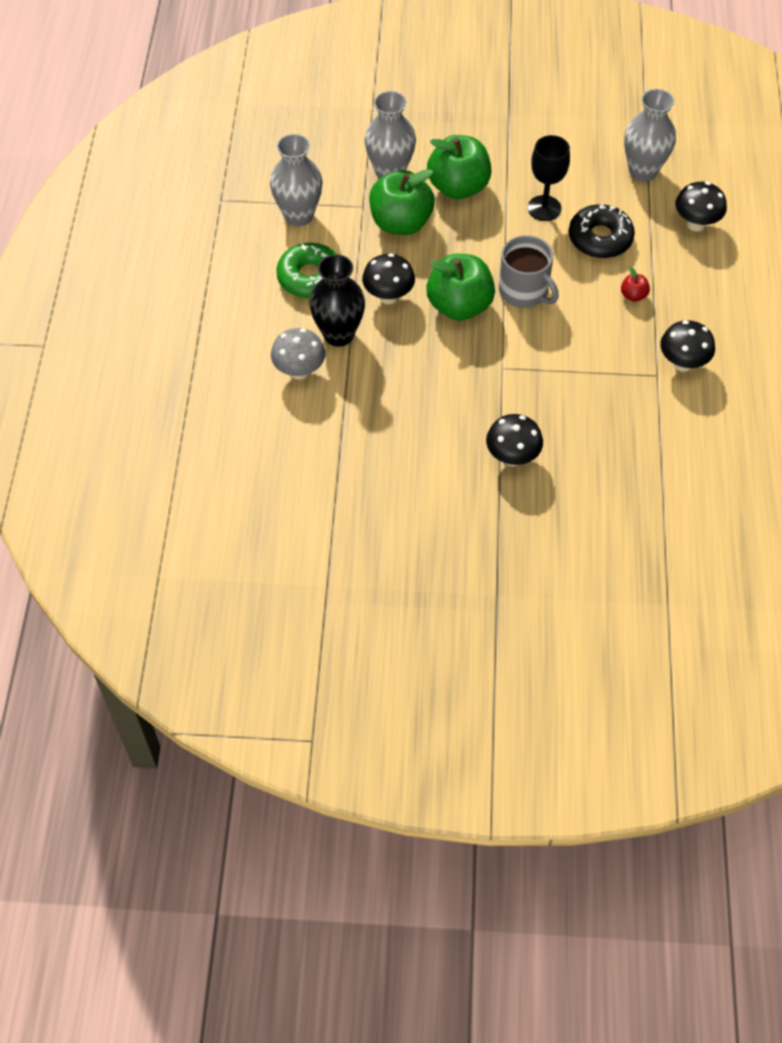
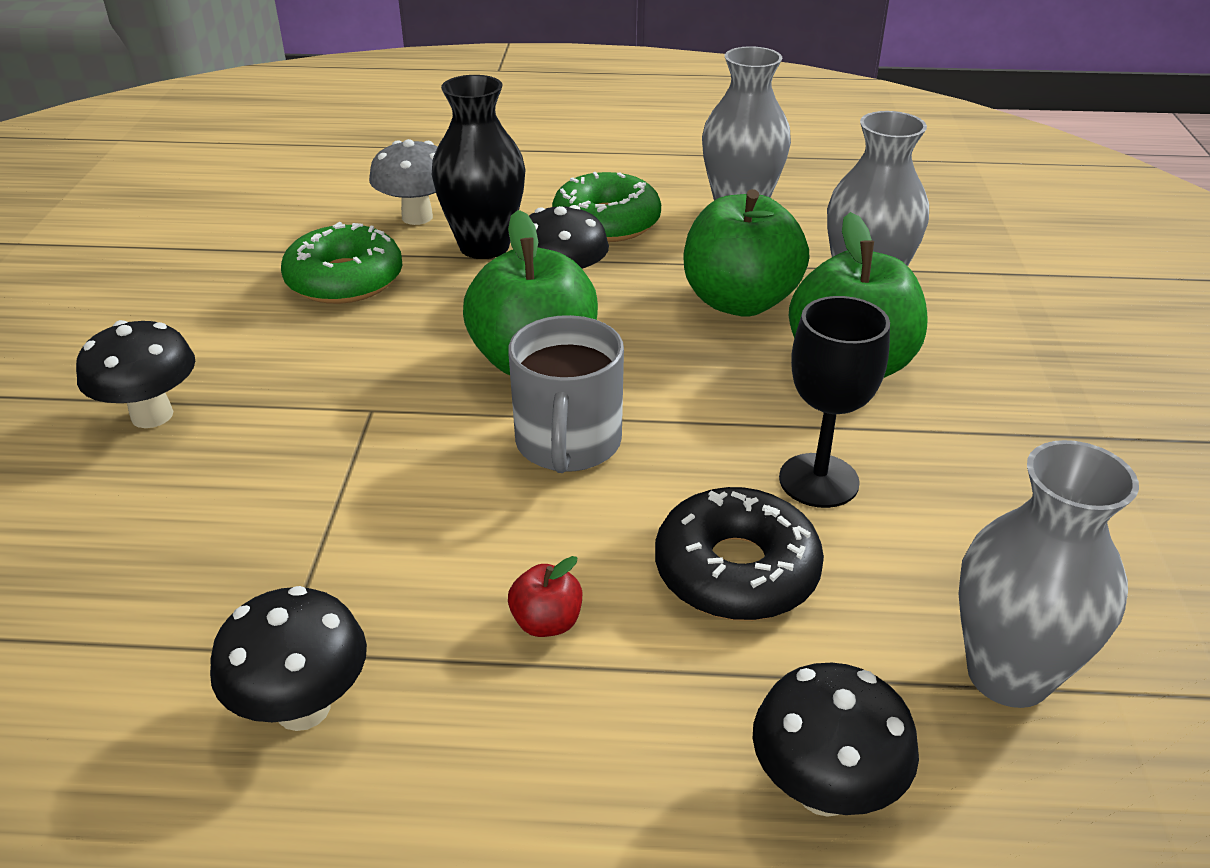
camera: 90 degrees right, 20 degrees down
(377, 397) = (345, 280): none -> green donut
(524, 291) = (568, 443): grey mug -> grey mug turned 45 degrees counterclockwise

